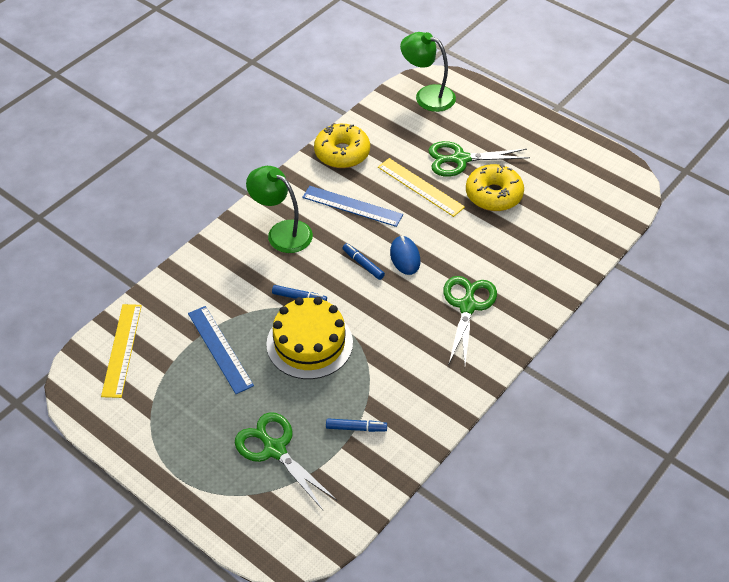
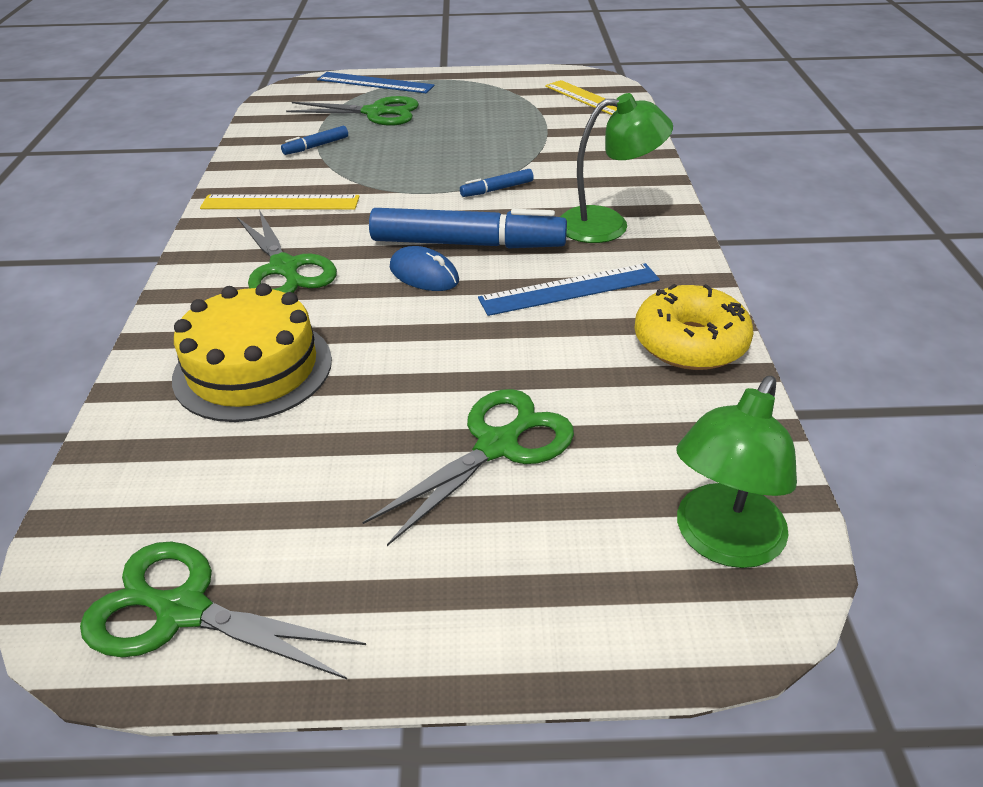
camera: 140 degrees right, 10 degrees down
(220, 349) = (514, 133): blue ruler -> blue ruler (375, 83)
(309, 343) = (435, 169): yellow cake -> yellow cake (253, 368)
(363, 264) = (468, 244): blue marker -> blue marker, size x2.26
(420, 187) = (509, 363): yellow ruler -> yellow ruler (280, 202)
(427, 95) = (722, 542): green lamp -> green lamp turned 135 degrees clockwise
(493, 195) = (375, 419): yellow donut -> none
(600, 168) = (182, 611): none -> green scissors

